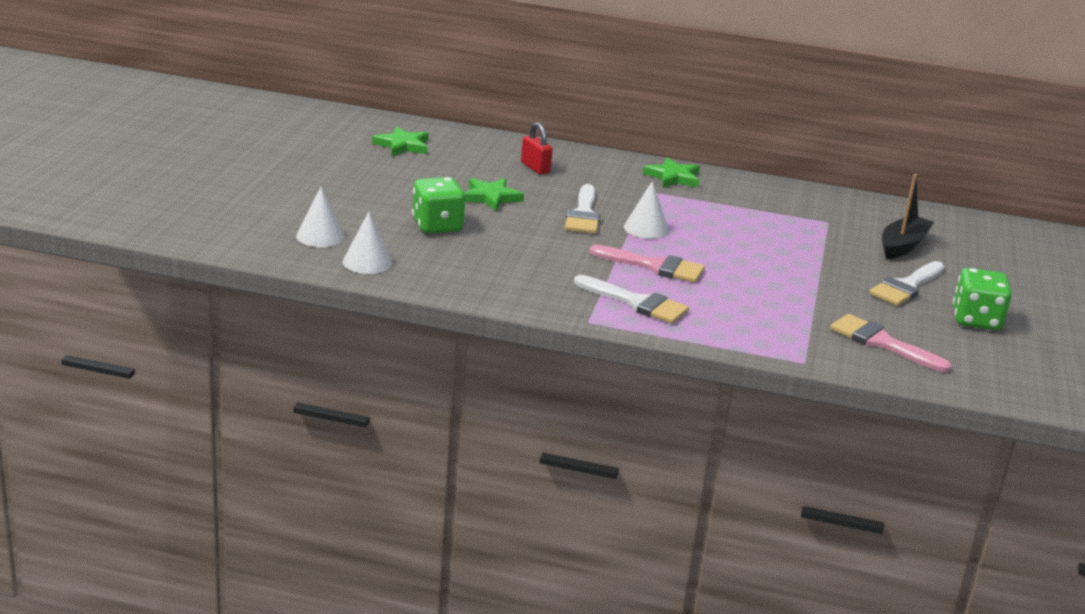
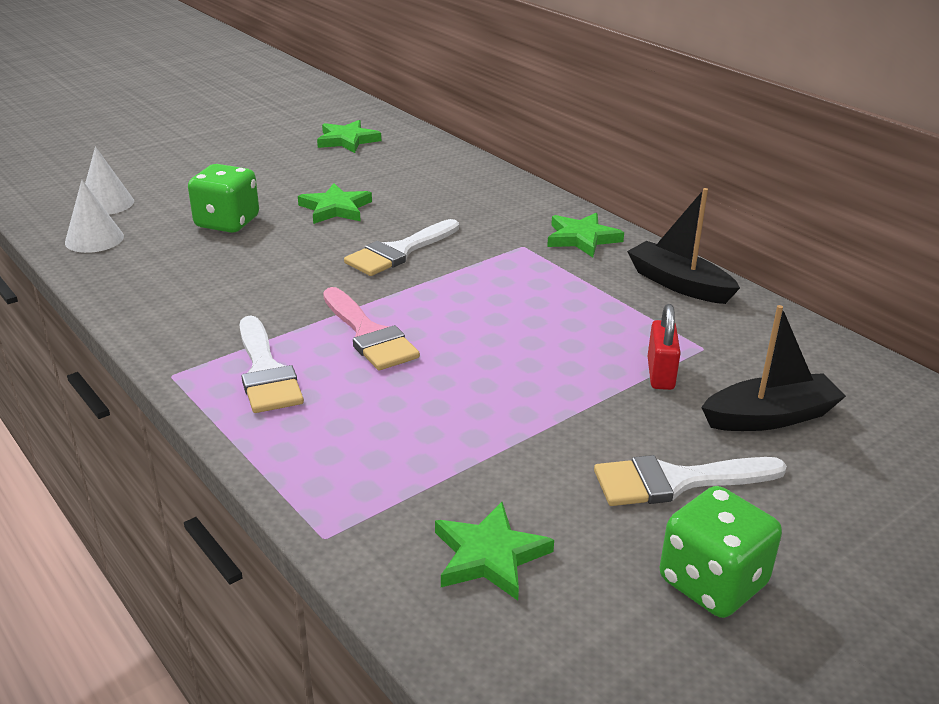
camera: 40 degrees right, 5 degrees up
(535, 168) = (439, 191): red padlock -> red padlock (660, 374)
(646, 228) = (441, 287): white cone -> none
(765, 190) = (679, 284): none -> black boat
(882, 343) = (489, 556): pink brush -> green star

